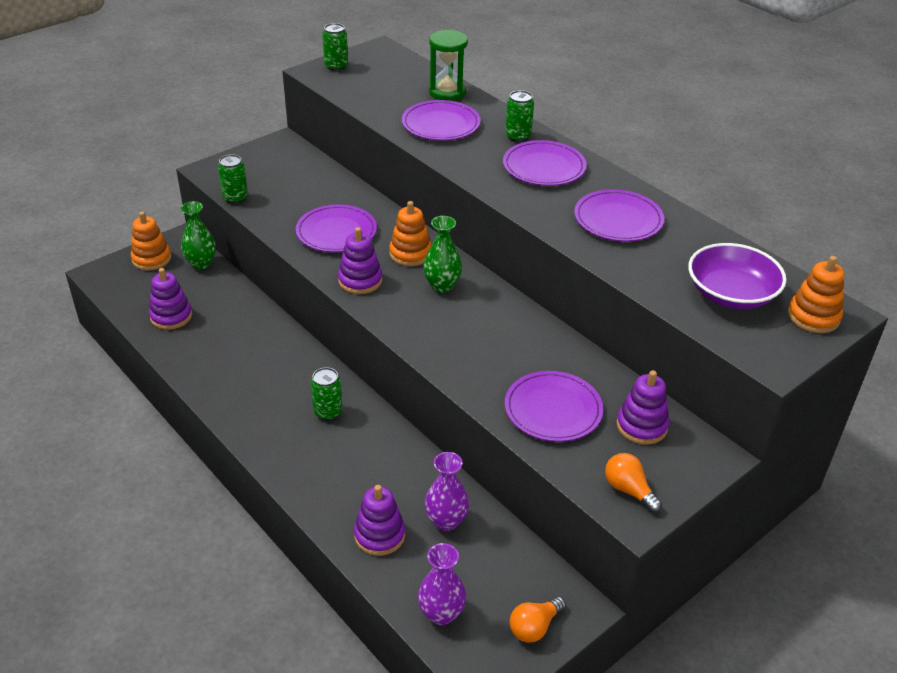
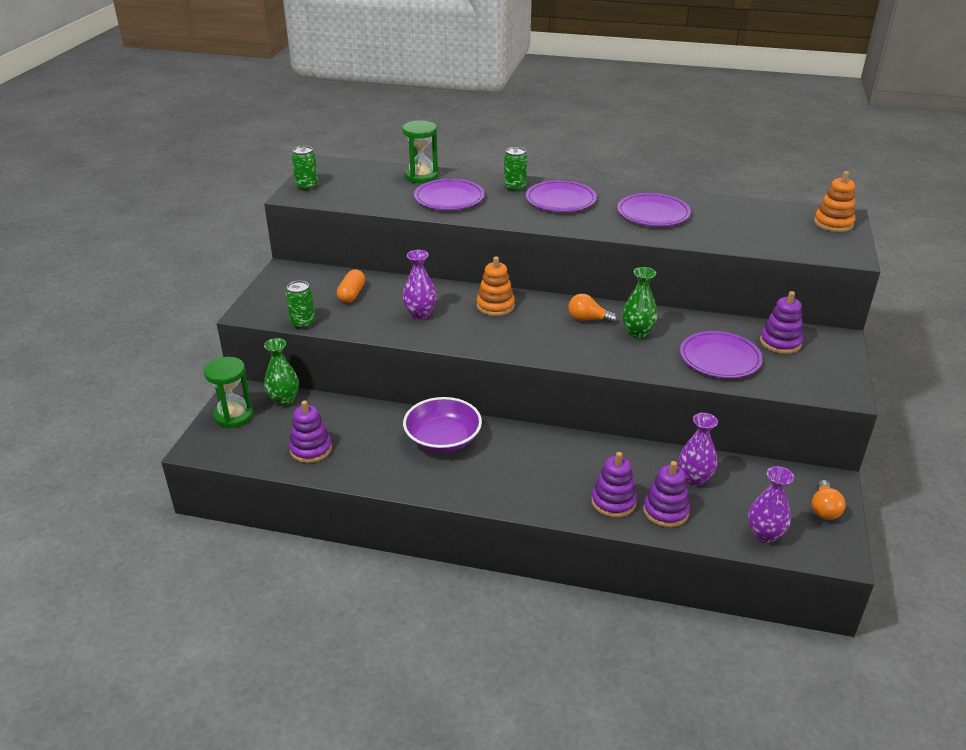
camera: 35 degrees left, 5 degrees down
(151, 259) = (234, 416): orange stacking toy -> green hourglass
(305, 188) = (352, 294): none -> orange capsule
(328, 412) = (526, 453): green can -> none
(336, 232) = (420, 314): purple plate -> purple vase
(360, 280) = (484, 338): purple stacking toy -> purple stacking toy (613, 502)
(442, 286) = (546, 317): green vase -> green vase (637, 333)
(629, 490) = (823, 381): orange light bulb -> orange light bulb (588, 319)
(731, 294) = (776, 229): purple bowl -> purple bowl (443, 439)

